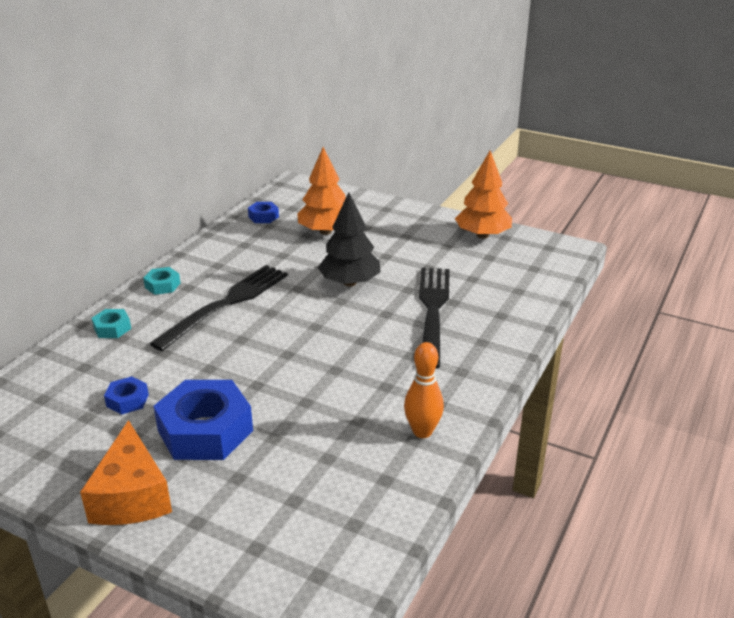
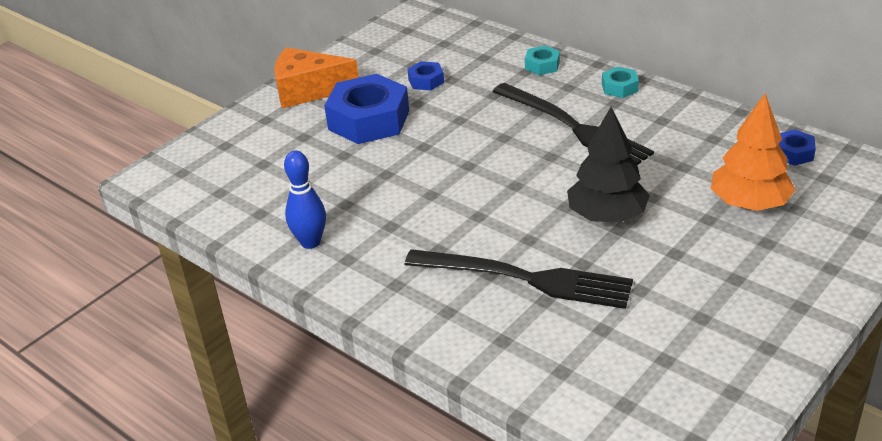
camera: 105 degrees right, 5 degrees up
(422, 431) = (310, 242): orange bowling pin -> blue bowling pin
(482, 235) = (738, 364): orange tree -> none

